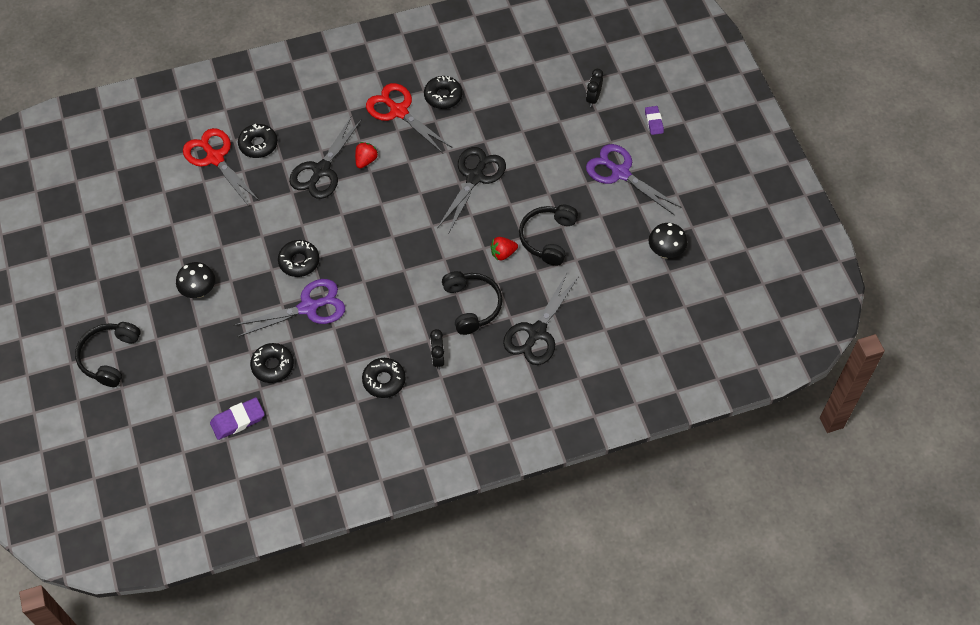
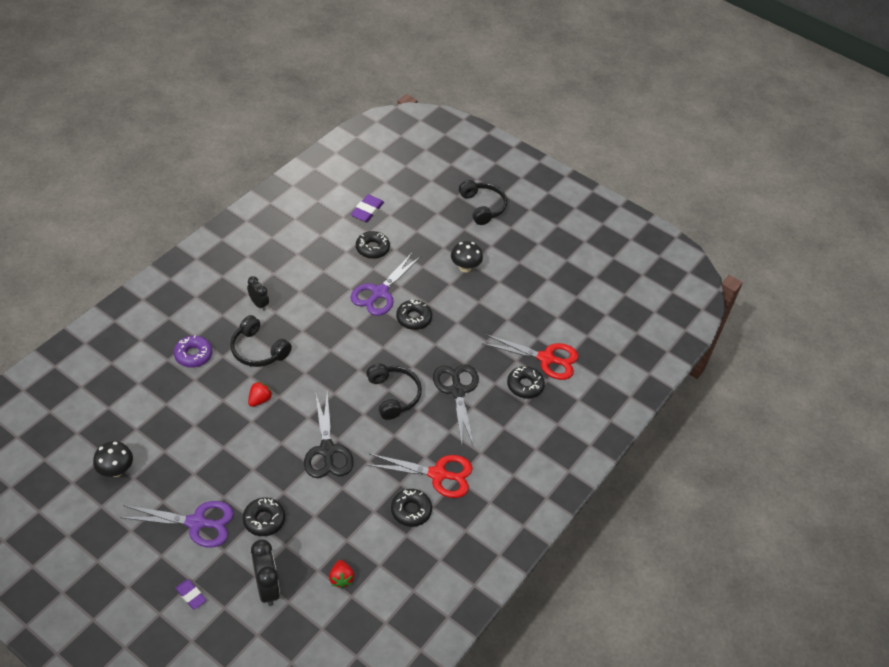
camera: 140 degrees right, 10 degrees down
(366, 160) = (429, 417): red strawberry -> red strawberry (341, 578)
(384, 380) = (288, 274): black donut -> black donut (264, 520)
(536, 332) = (193, 355): black scissors -> purple donut
(548, 238) = (229, 431): black headphones -> black headphones (393, 395)
(593, 98) = (267, 587): black clock -> black clock, size x1.60

